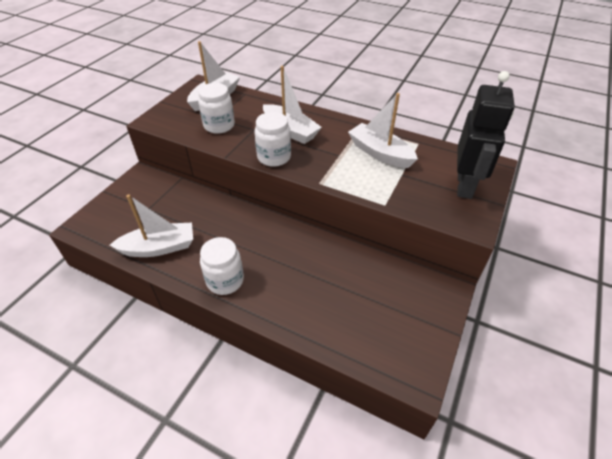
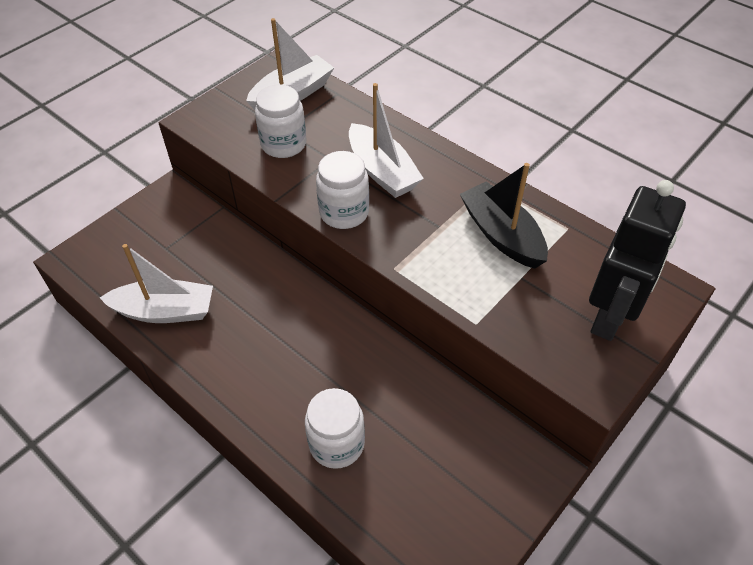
camera: 15 degrees right, 5 degrees up
(225, 280) = (236, 380): white jar -> white jar (336, 444)
(380, 153) = (501, 235): white boat -> black boat

